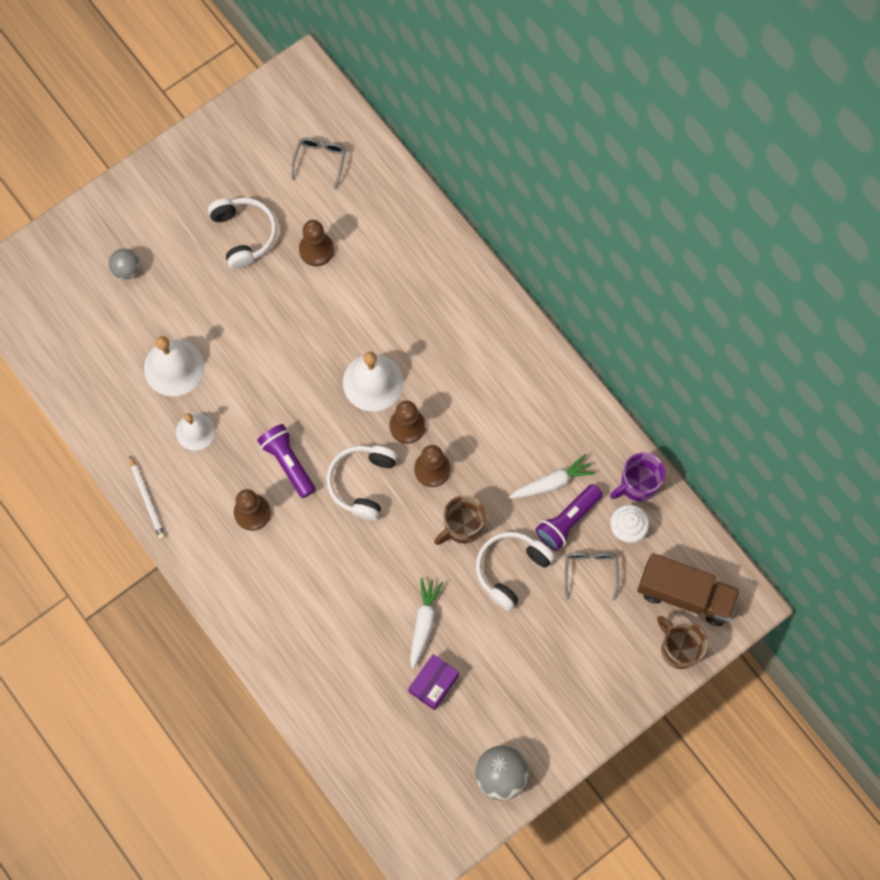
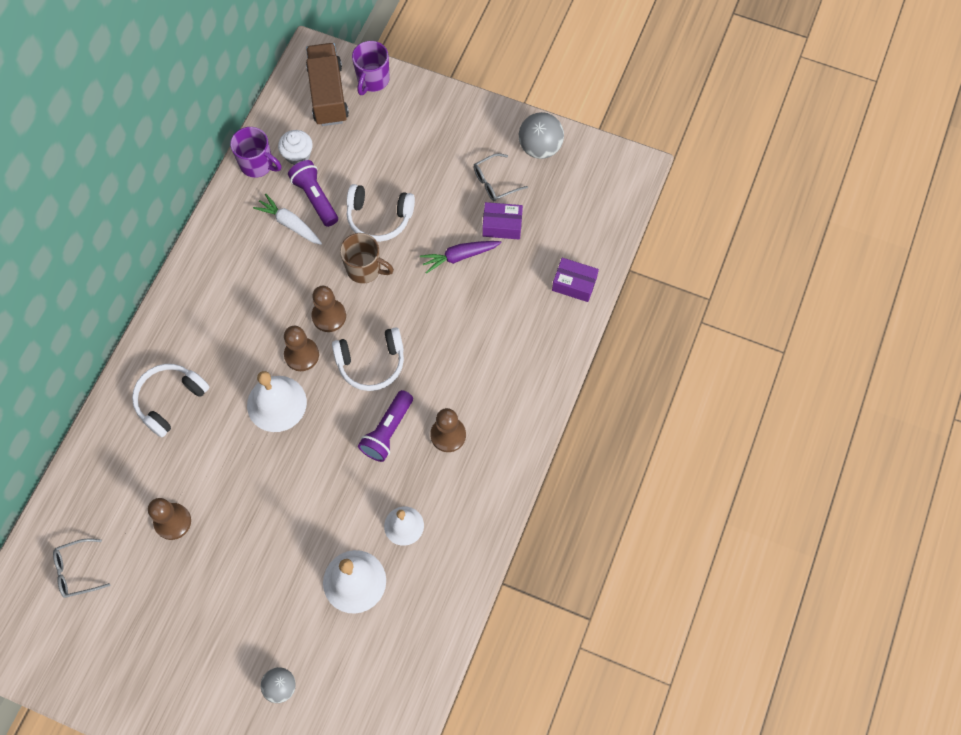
camera: 120 degrees left, 5 degrees down
(147, 499) = (488, 529): white pencil -> none
(244, 234) = (189, 597): white headphones -> white headphones (170, 400)
(329, 716) = (574, 284): none -> purple box
(423, 622) = (459, 256): white carrot -> purple carrot
(567, 520) = (315, 198): purple flashlight -> purple flashlight turned 135 degrees counterclockwise
(590, 571) = (347, 163): grey glasses -> grey glasses (495, 182)
(678, 648) = (373, 80): brown mug -> purple mug

